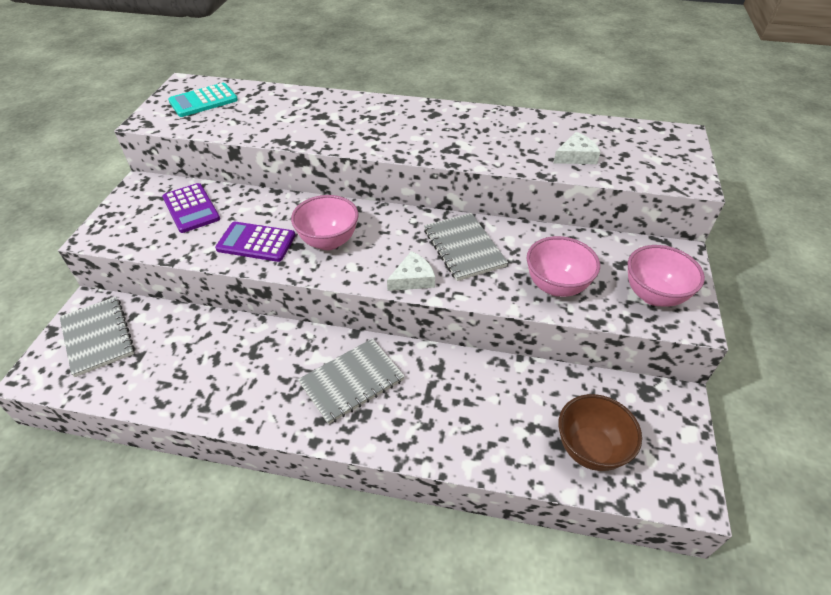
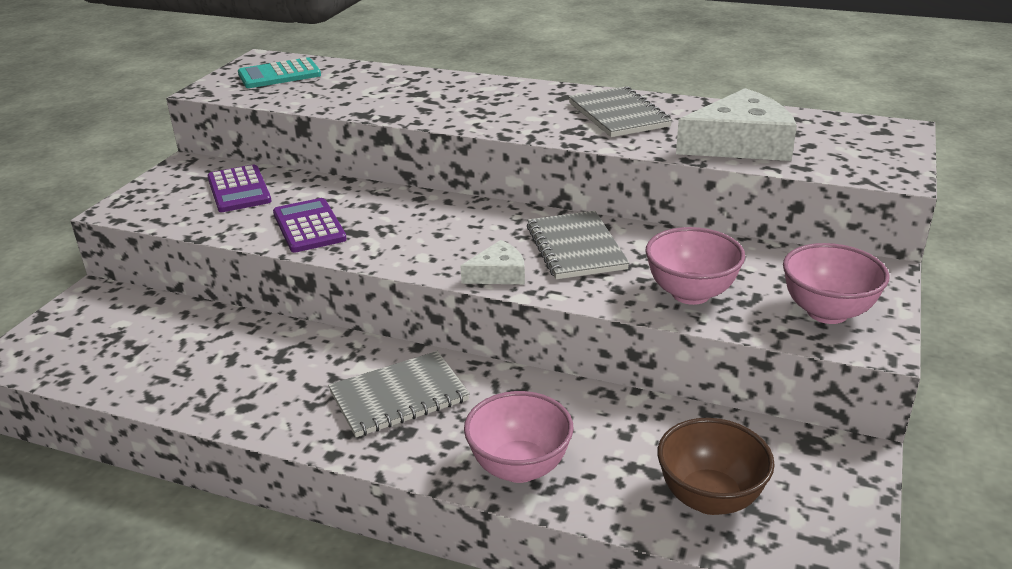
camera: 10 degrees right, 15 degrees down
(98, 337) = (94, 326): grey notebook -> grey notebook (618, 115)
(256, 242) = (309, 226): purple calculator -> purple calculator turned 45 degrees clockwise
(328, 241) = (400, 231): pink bowl -> pink bowl (519, 467)
(576, 156) = (740, 144): white cheese -> white cheese, size x1.90

